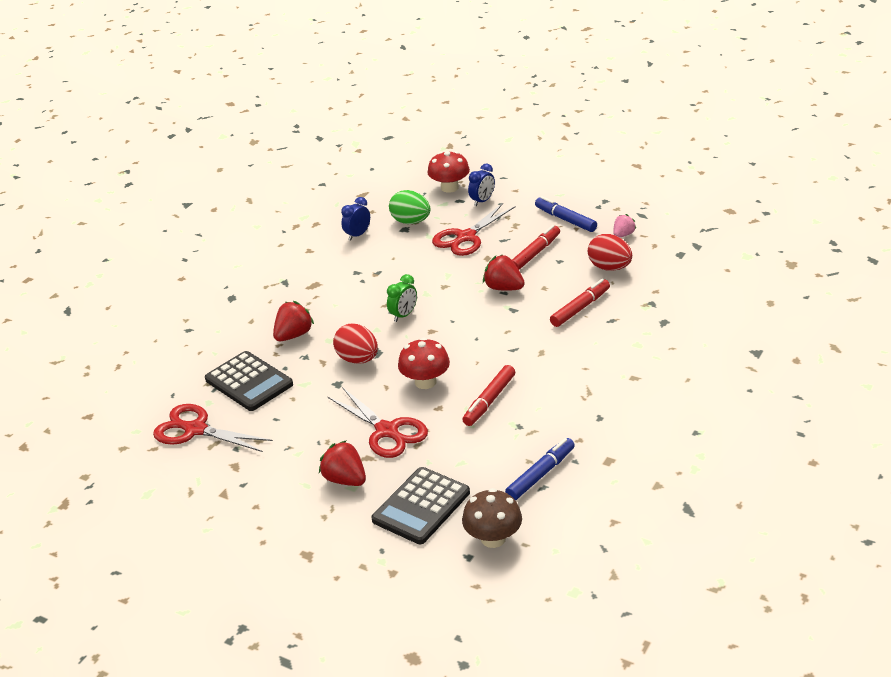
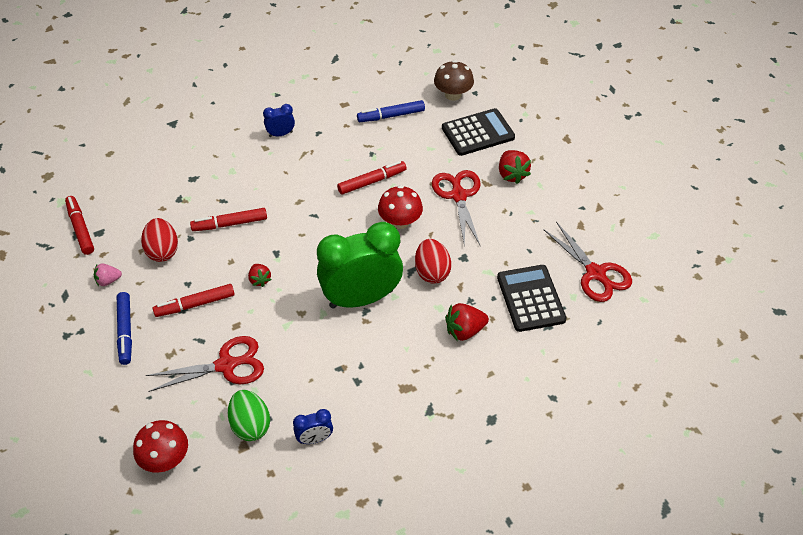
camera: 150 degrees left, 15 degrees up
(403, 315) = (361, 298): green clock -> green clock, size x2.38
(482, 201) = (160, 411): blue clock -> blue clock (281, 134)
(503, 288) = (260, 280): red strawberry -> red strawberry, size x0.64
(698, 249) = (80, 228): none -> red marker

